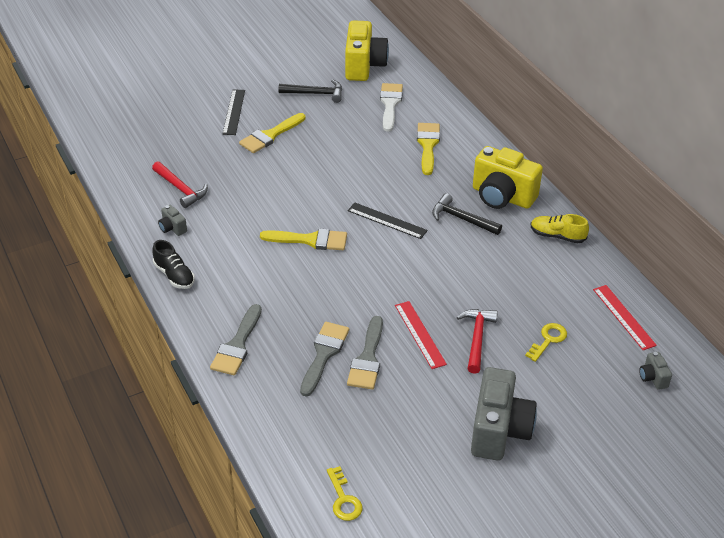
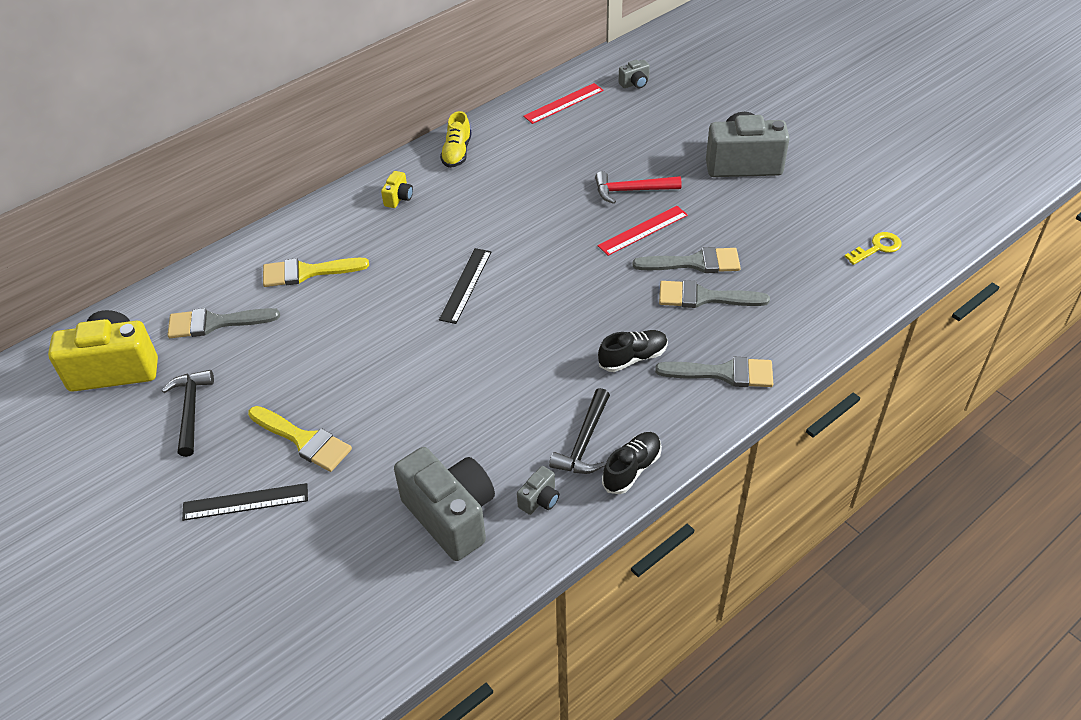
camera: 100 degrees left, 5 degrees up
(181, 189) = (451, 516): red hammer -> grey camera
(275, 297) = (633, 358): none -> black shoe
(310, 240) = (521, 347): yellow brush -> none
(390, 104) = (215, 323): white brush -> grey brush
(461, 219) = (446, 224): black hammer -> black hammer (584, 442)
(502, 197) = (398, 198): yellow camera -> yellow camera, size x0.43
(548, 340) = (614, 145): yellow key -> none

